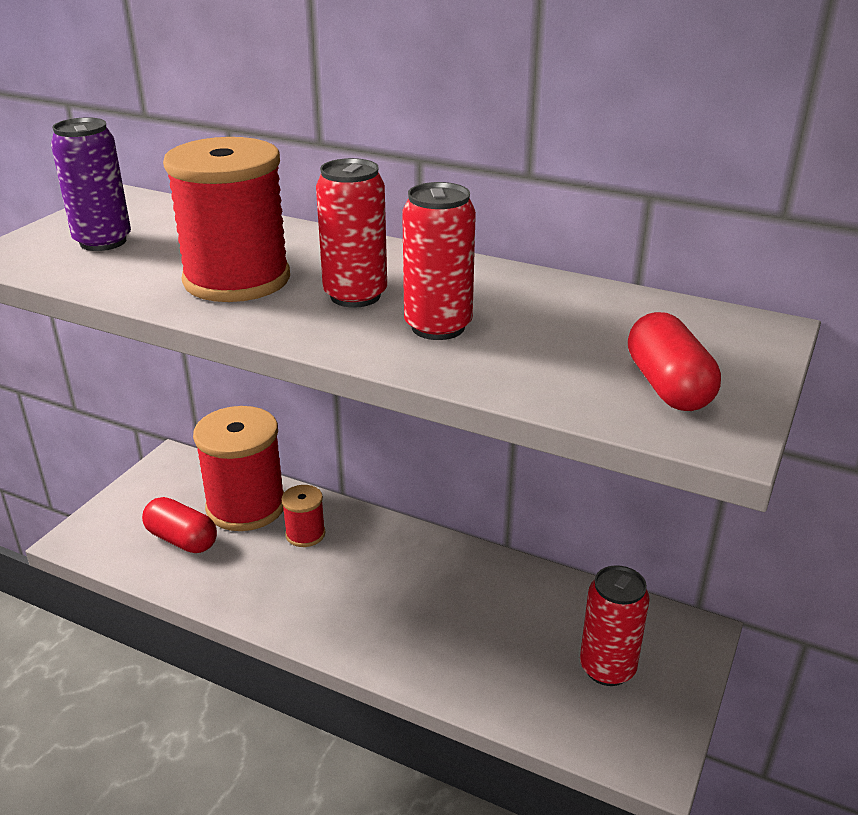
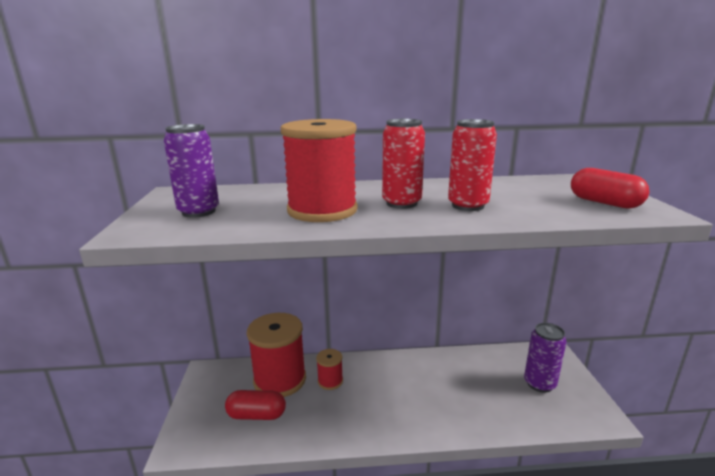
camera: 30 degrees left, 10 degrees down
(607, 668) = (539, 383): red can -> purple can

